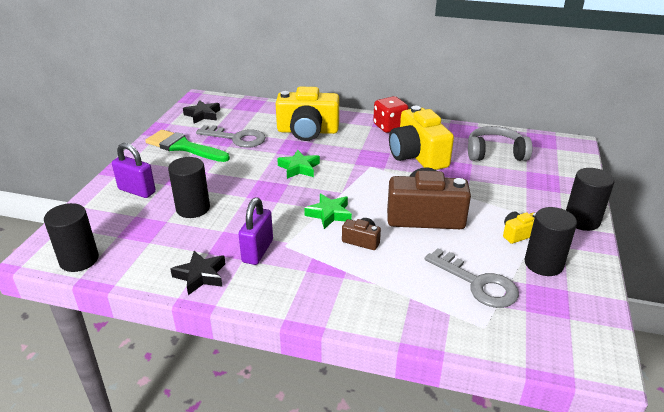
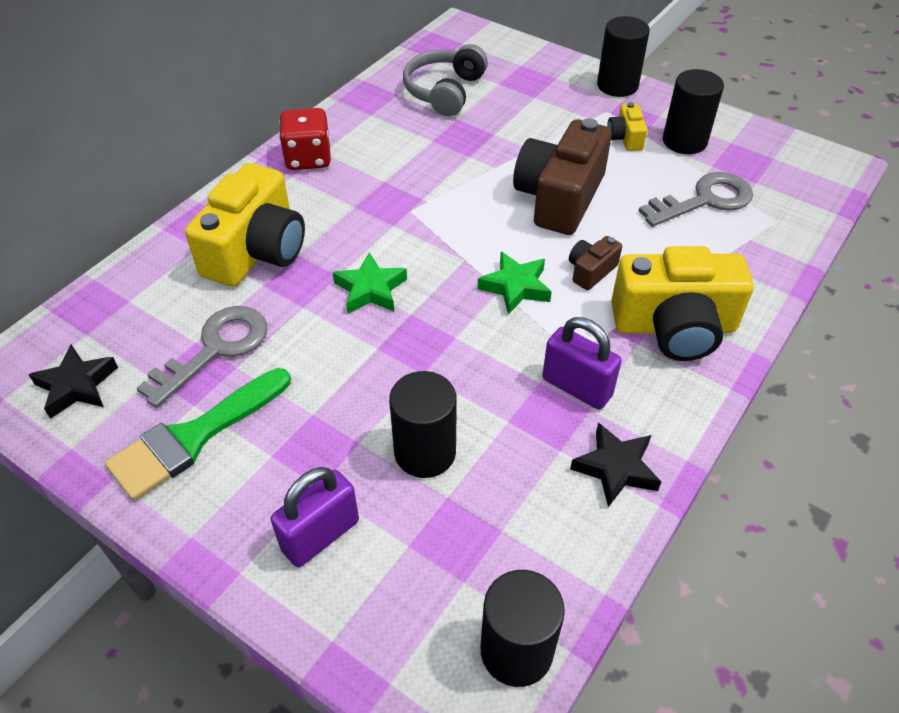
camera: 70 degrees left, 15 degrees up
(417, 156) = (410, 158): yellow camera -> yellow camera (674, 327)

